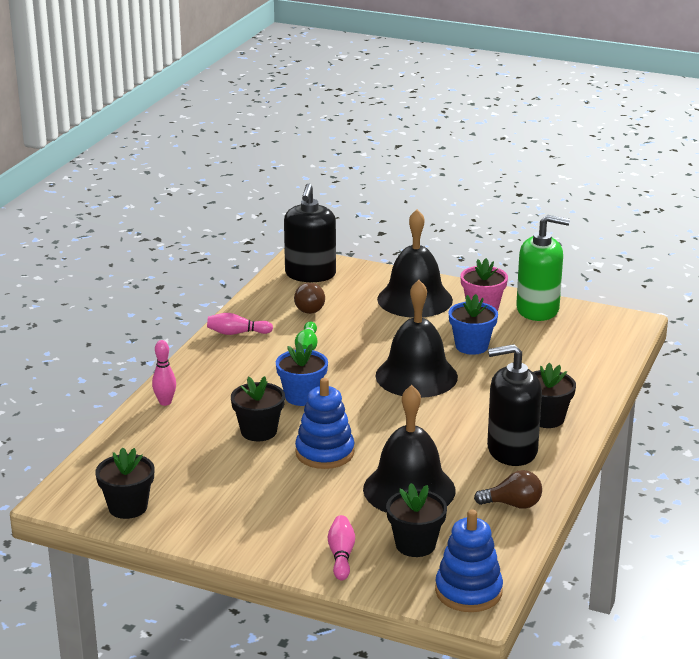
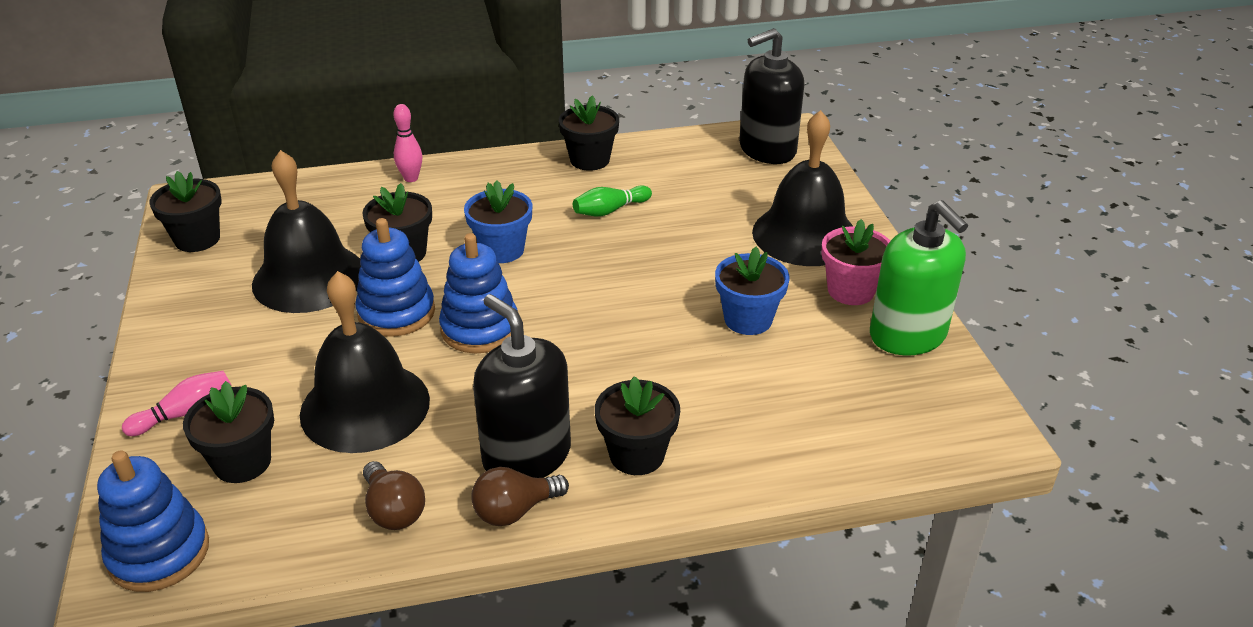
camera: 55 degrees right, 10 degrees up
(237, 333) = (590, 160): pink bowling pin -> black flower pot
(310, 308) = (695, 179): brown light bulb -> brown light bulb (515, 510)
(377, 429) = (480, 328): none -> blue stacking toy
(416, 376) = (629, 307): black bell -> black bell (309, 278)

